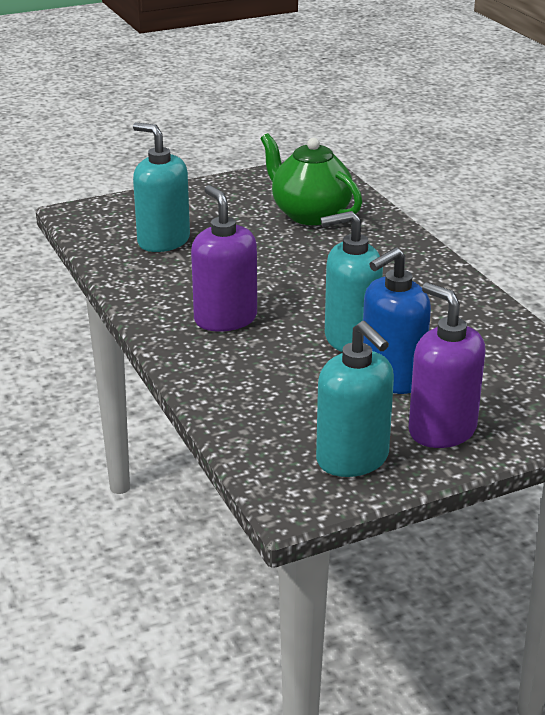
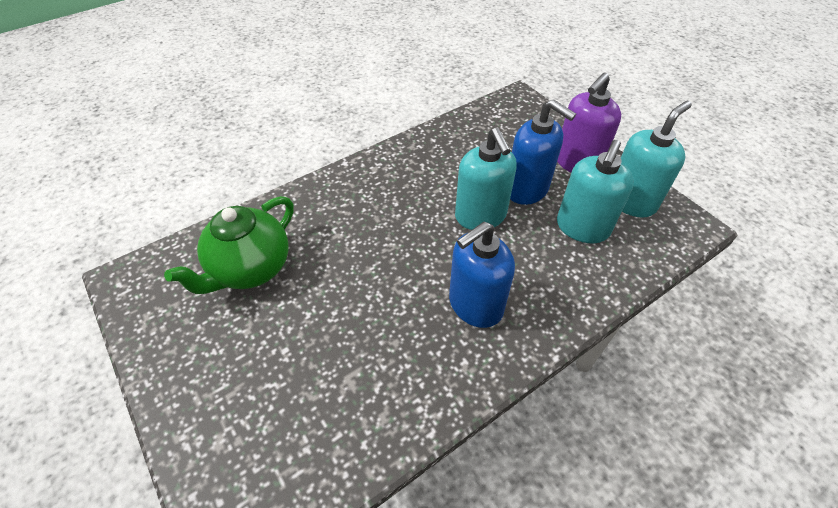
camera: 100 degrees left, 20 degrees up
(163, 241) = (319, 398): turquoise soap dispenser -> turquoise soap dispenser (582, 227)
(225, 319) = (475, 305): purple soap dispenser -> blue soap dispenser

